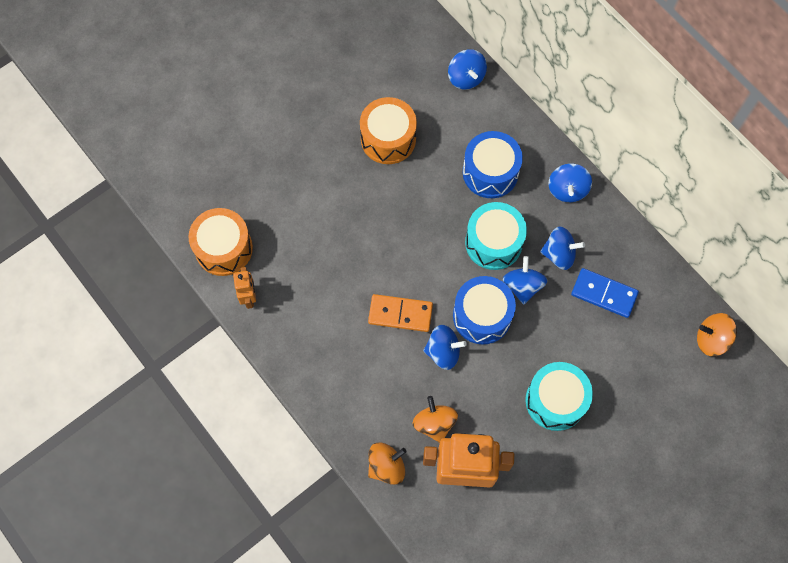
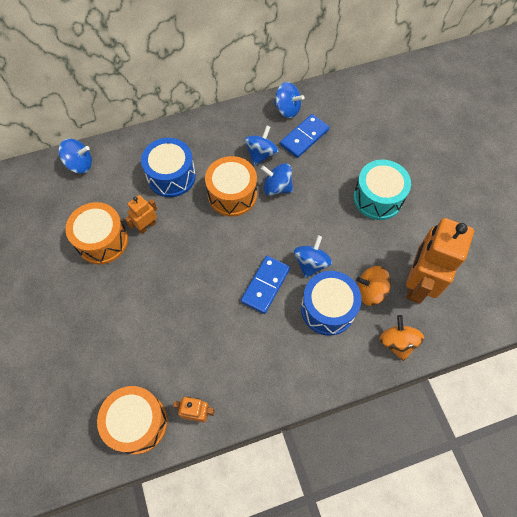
camera: 70 degrees left, 5 degrees down
(400, 314) = (265, 285): orange domino -> blue domino
(421, 173) = (147, 226): none -> orange robot
(482, 316) = (290, 224): blue drum -> blue drum (328, 309)
(493, 243) = (232, 195): turquoise drum -> orange drum
(567, 190) = (211, 131): blue spinning top -> blue spinning top (287, 109)
(711, 339) = (362, 87): orange spinning top -> none

